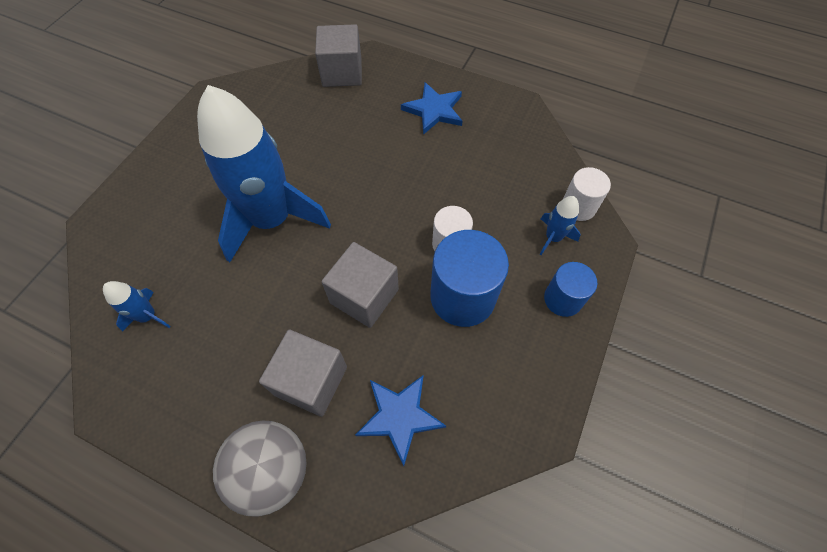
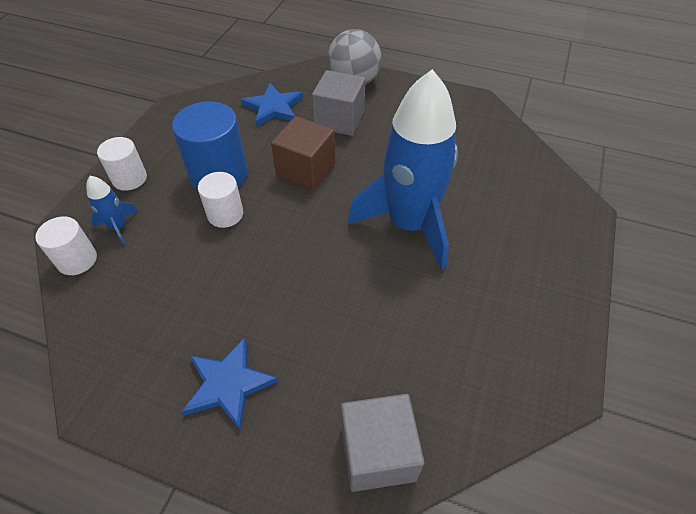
camera: 175 degrees right, 10 degrees down
(148, 316) = (482, 146): blue rocket -> none
(364, 296) = (306, 170): grey cube -> brown cube
(563, 299) = (129, 178): blue cylinder -> white cylinder

